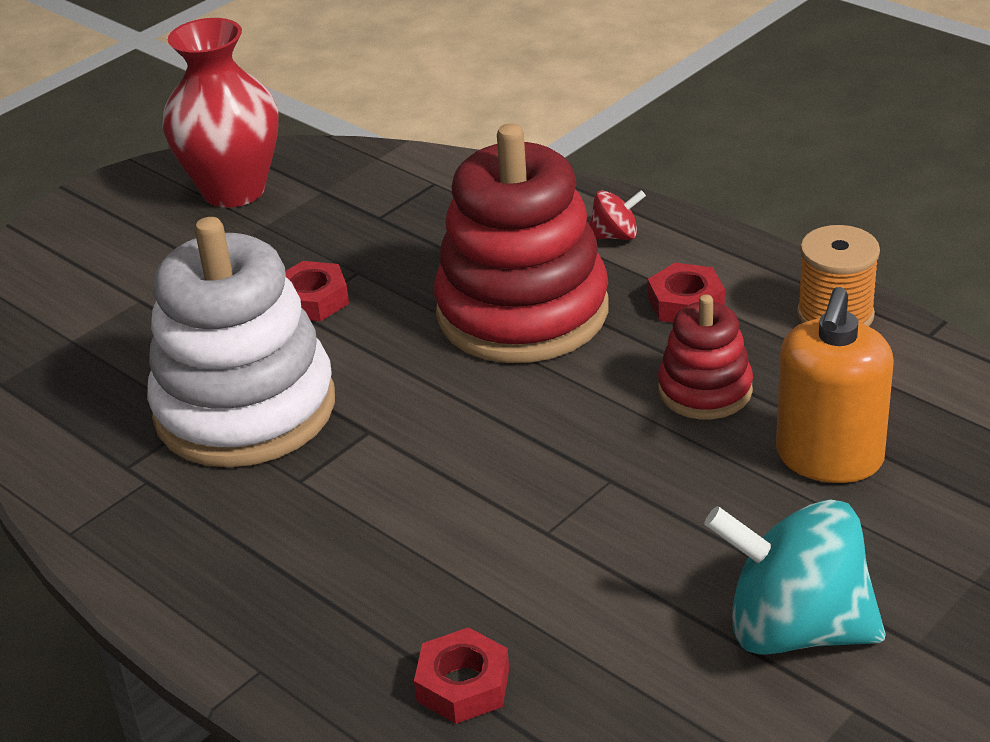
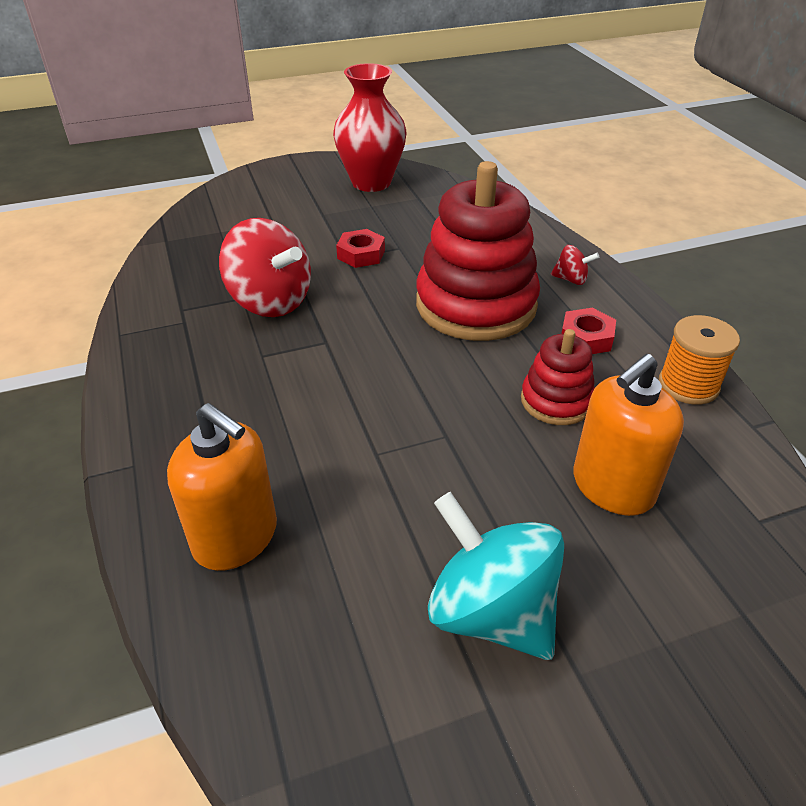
camera: 25 degrees right, 5 degrees up
(245, 409) = (270, 301): white stacking toy -> red spinning top
(463, 685) = (236, 537): red nut -> orange soap dispenser

